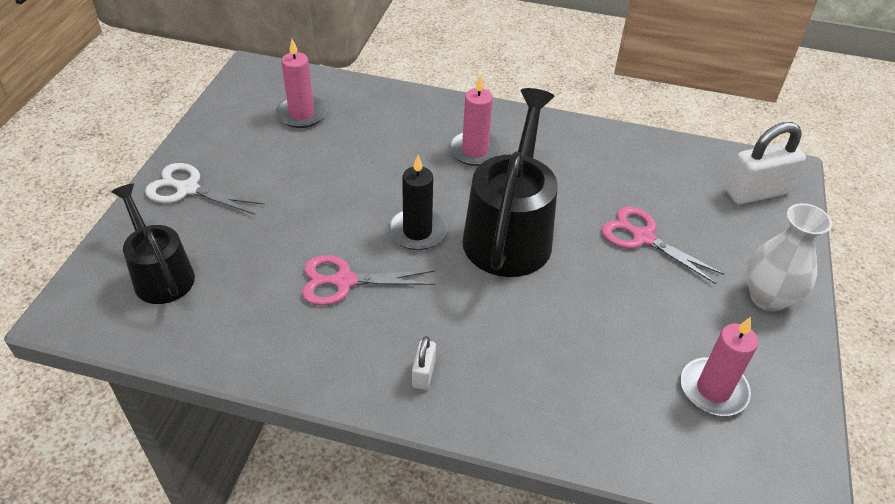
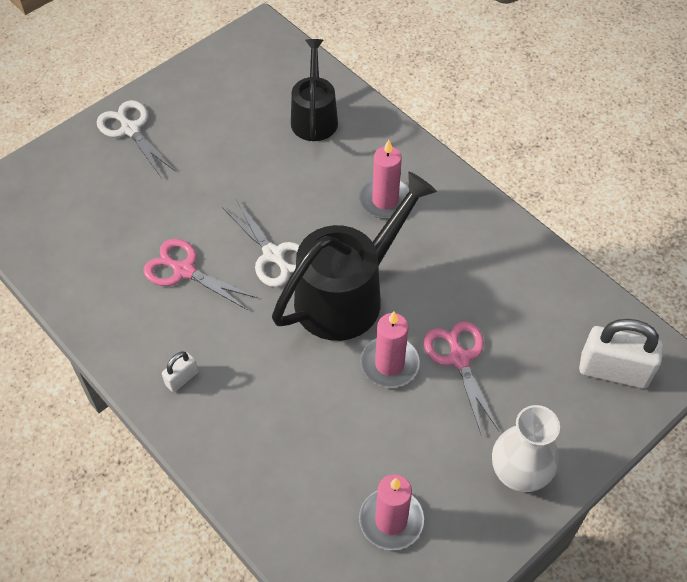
camera: 35 degrees right, 10 degrees up
(160, 274) = (62, 197): black watering can -> black watering can (314, 116)
(301, 114) = (268, 95): pink candle -> pink candle (389, 364)
(417, 231) = (273, 255): black candle -> white scissors

